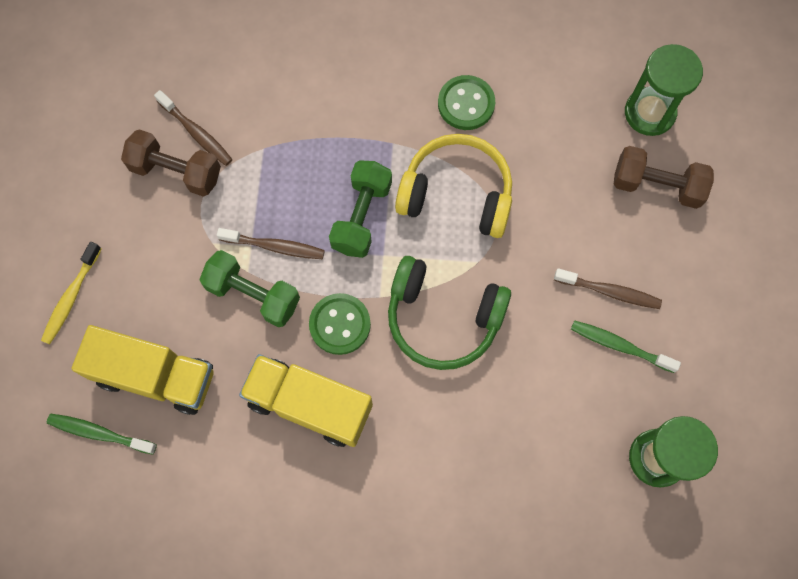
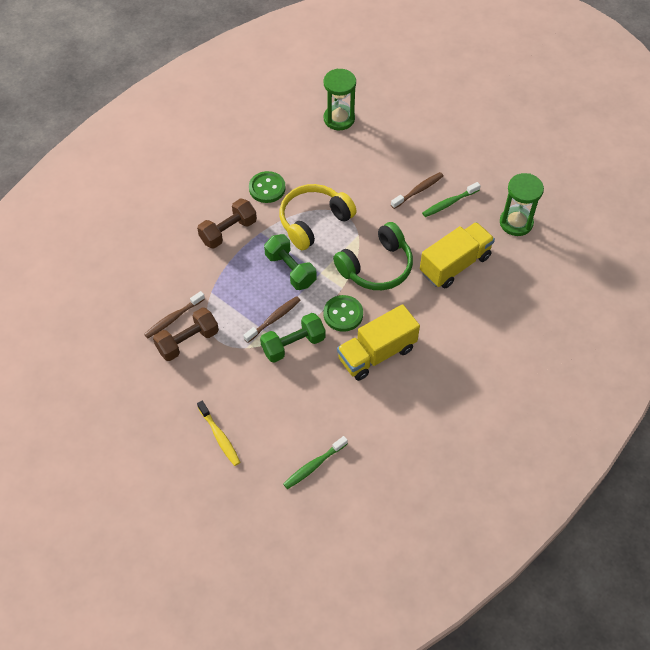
camera: 55 degrees left, 15 degrees down
(155, 376) = (302, 419): yellow truck -> yellow truck (455, 264)
(196, 133) = (173, 318): brown toothbrush -> brown toothbrush turned 150 degrees clockwise
(657, 186) = (379, 139): brown dumbbell -> brown dumbbell (228, 231)

